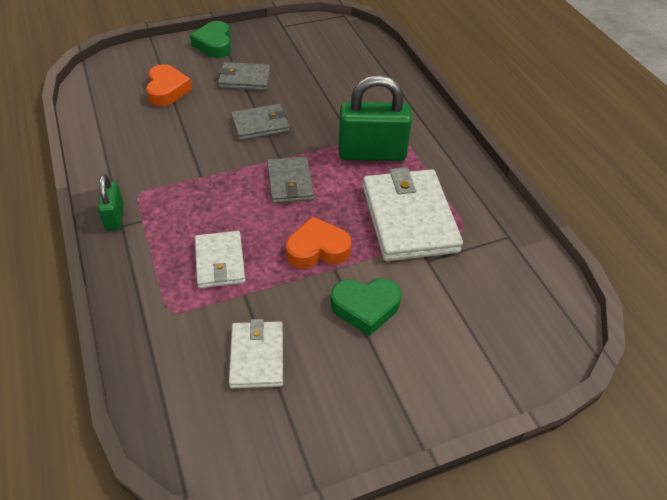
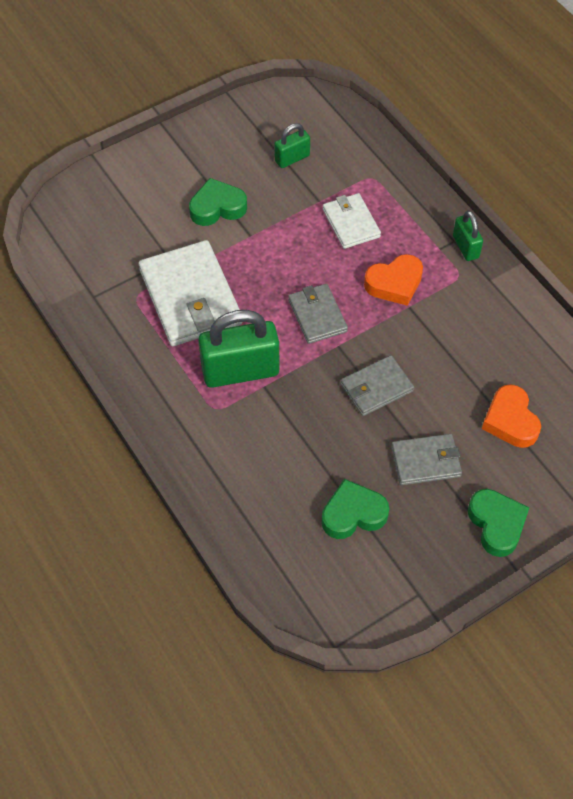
camera: 170 degrees right, 10 degrees up
(257, 356) = (292, 158): white wallet -> green padlock
(309, 62) = (353, 514): none -> green heart
(317, 249) = (270, 250): orange heart -> orange heart (394, 283)

